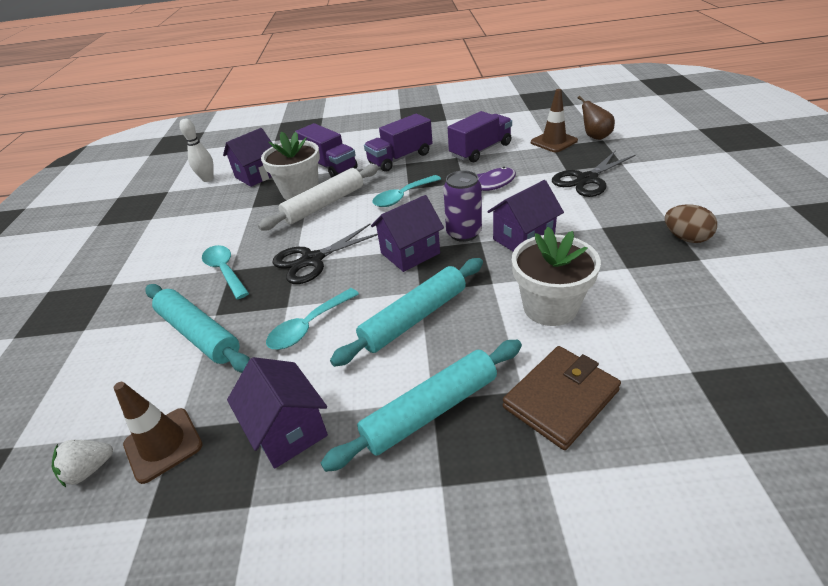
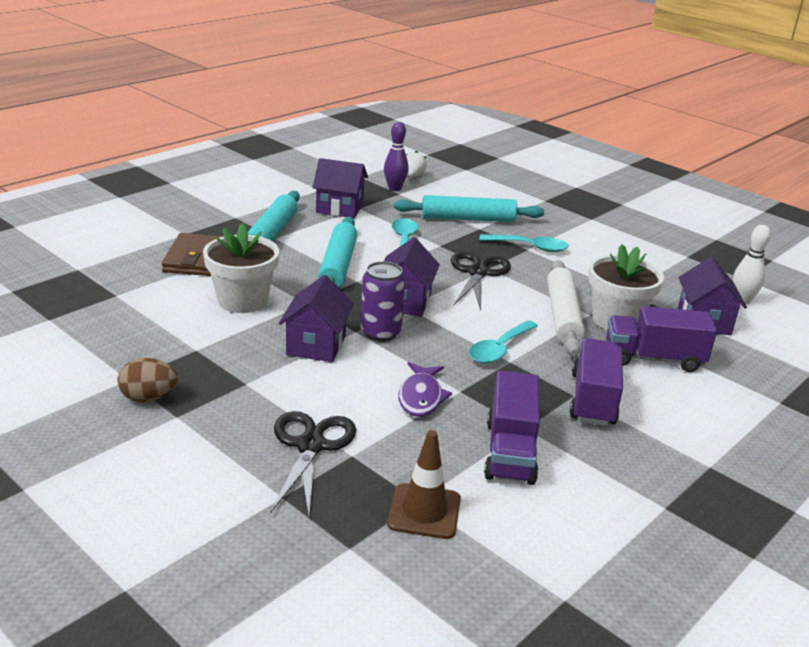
camera: 130 degrees right, 10 degrees down
(163, 444) = (394, 188): brown traffic cone -> purple bowling pin
(402, 197) = (499, 349): turquoise spoon -> turquoise spoon turned 150 degrees counterclockwise
(595, 137) = (368, 551): brown pear -> none

